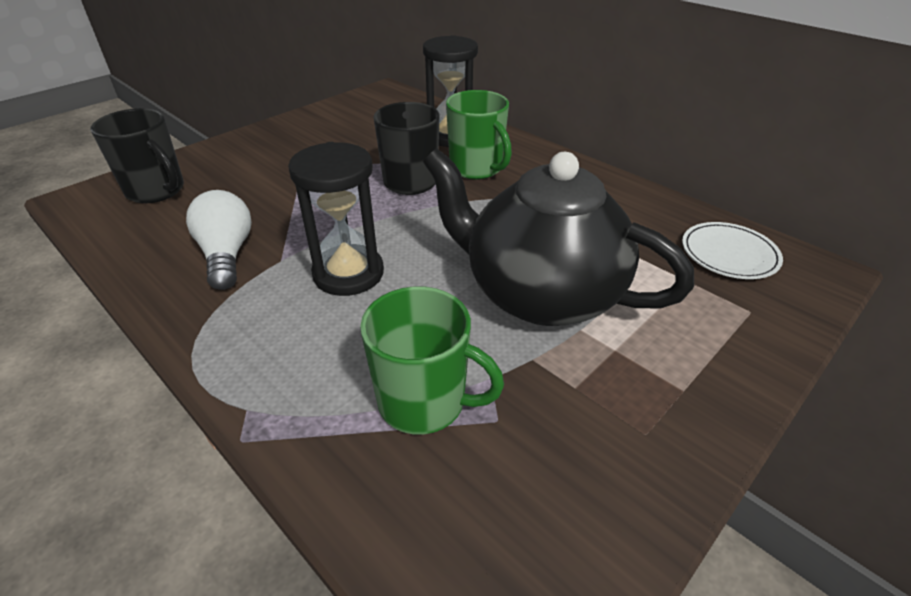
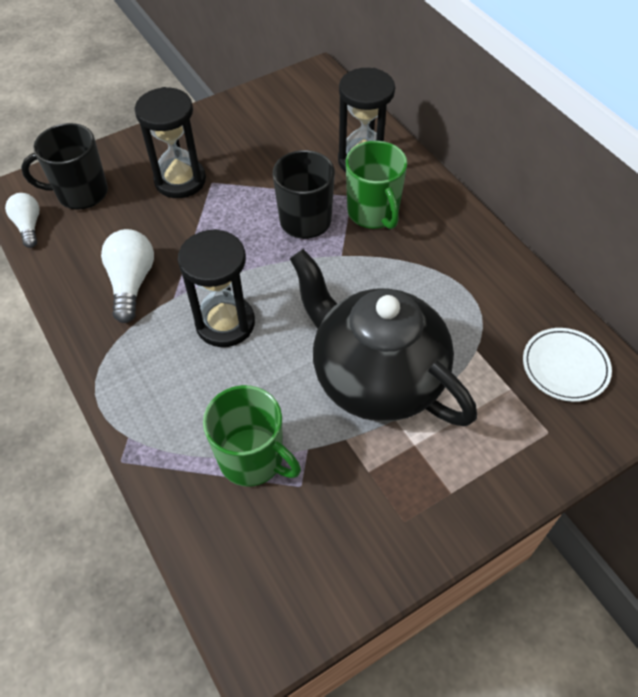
camera: 15 degrees right, 15 degrees up
(93, 224) = (29, 226): none -> white light bulb
(156, 191) = (81, 193): black mug -> black mug turned 120 degrees clockwise
(268, 169) = (180, 180): none -> black hourglass

